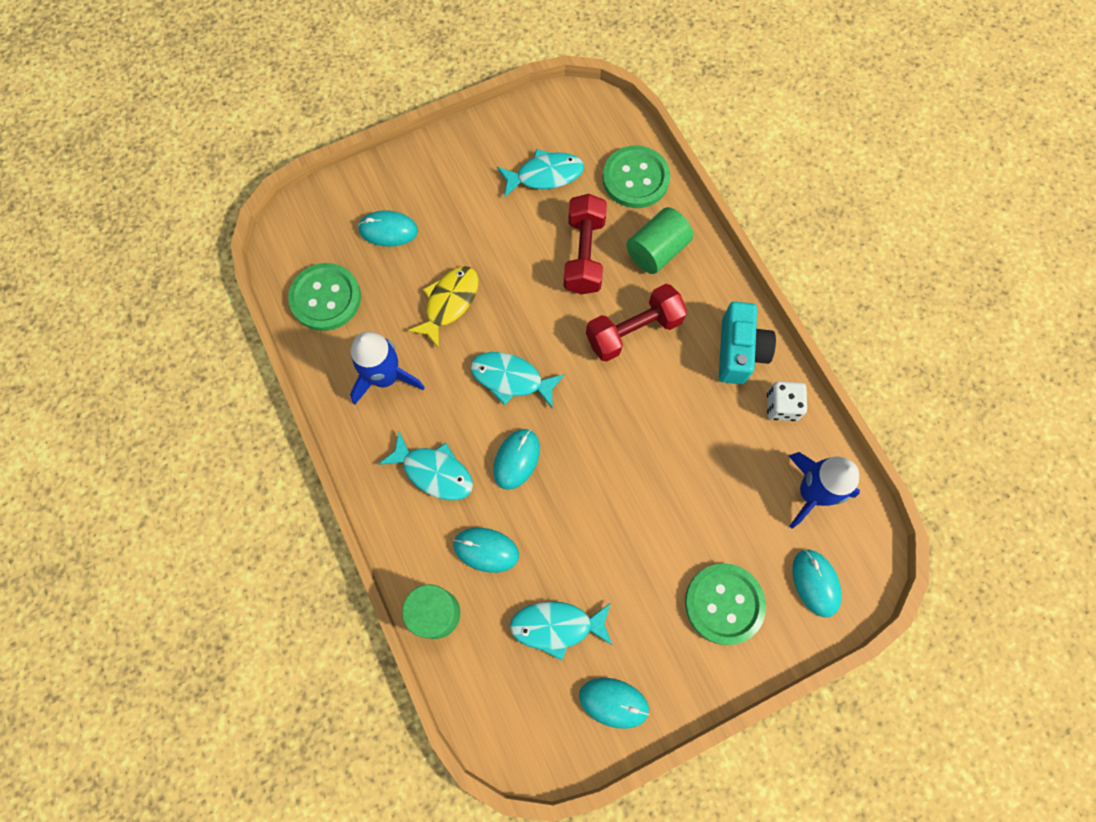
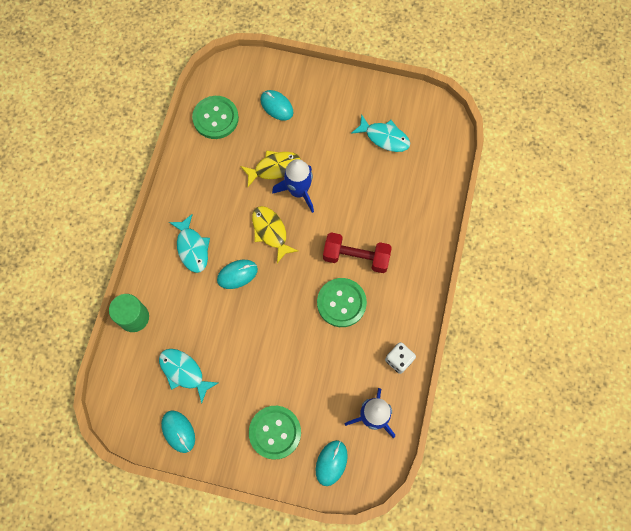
camera: 40 degrees right, 0 degrees up
(385, 377) = (210, 181): blue rocket -> blue rocket (298, 191)
(486, 550) = (183, 307): turquoise mouse -> none
(511, 379) = (270, 232): turquoise fish -> yellow fish
(584, 254) = (366, 196): red dumbbell -> none
(635, 178) = (432, 176): green button -> green button (341, 303)
(656, 251) = (407, 224): green cylinder -> none
(739, 351) = (402, 312): turquoise camera -> none

